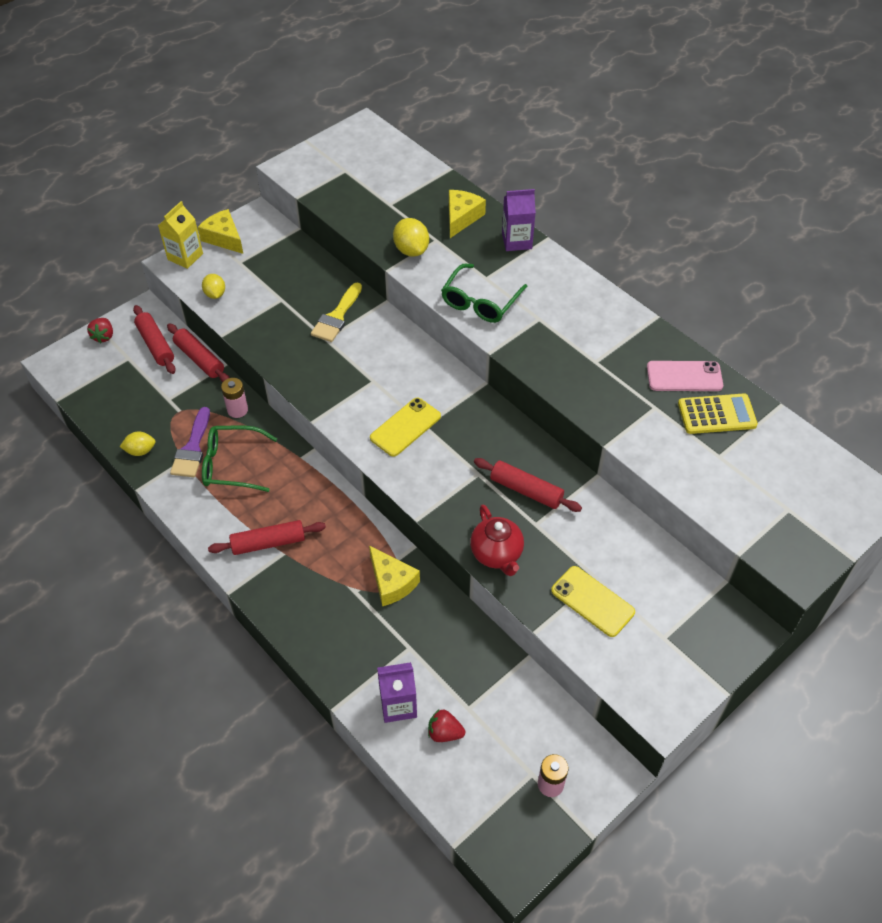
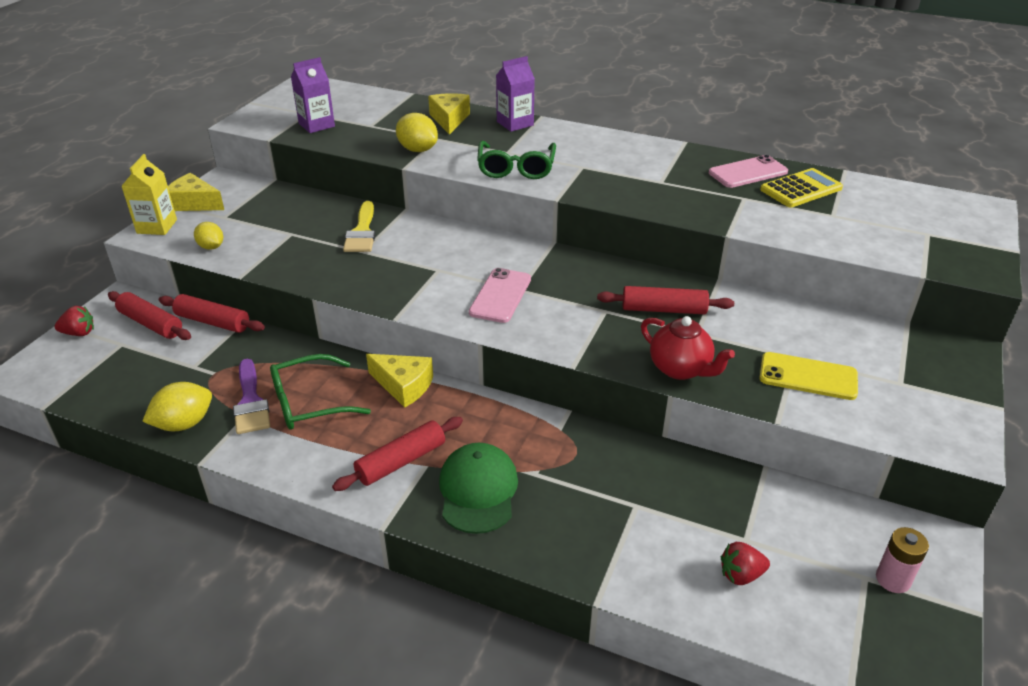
camera: 25 degrees left, 15 degrees down
(104, 336) = (79, 333): red strawberry -> red strawberry turned 75 degrees counterclockwise
(140, 451) = (184, 424): yellow lemon -> yellow lemon, size x1.51
(237, 410) = (285, 352): pink battery -> none
(307, 589) = (478, 491): none -> green cap
(392, 582) = (570, 451): yellow cheese -> yellow cheese (404, 386)
(398, 705) = (668, 567): purple carton -> purple carton (316, 125)
(405, 427) = (500, 296): yellow phone -> pink phone

